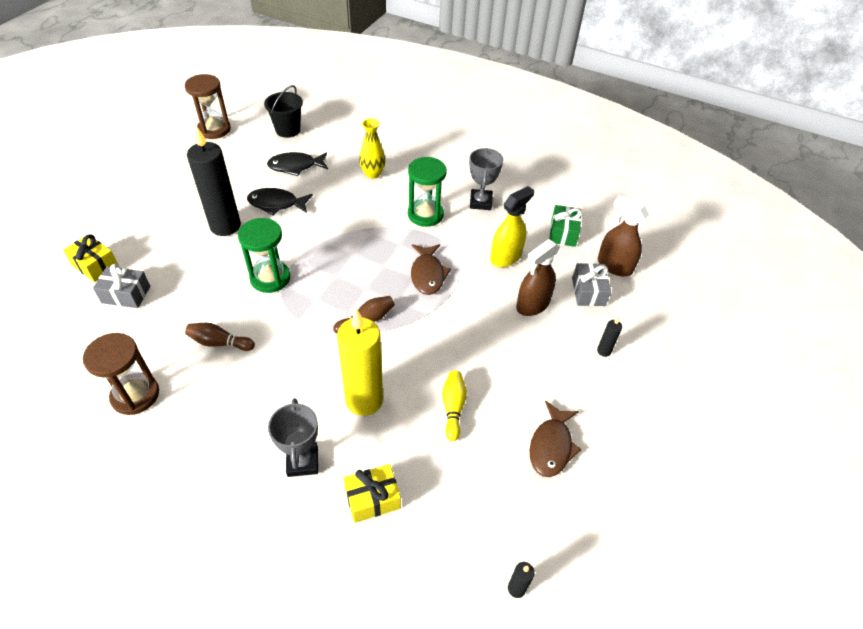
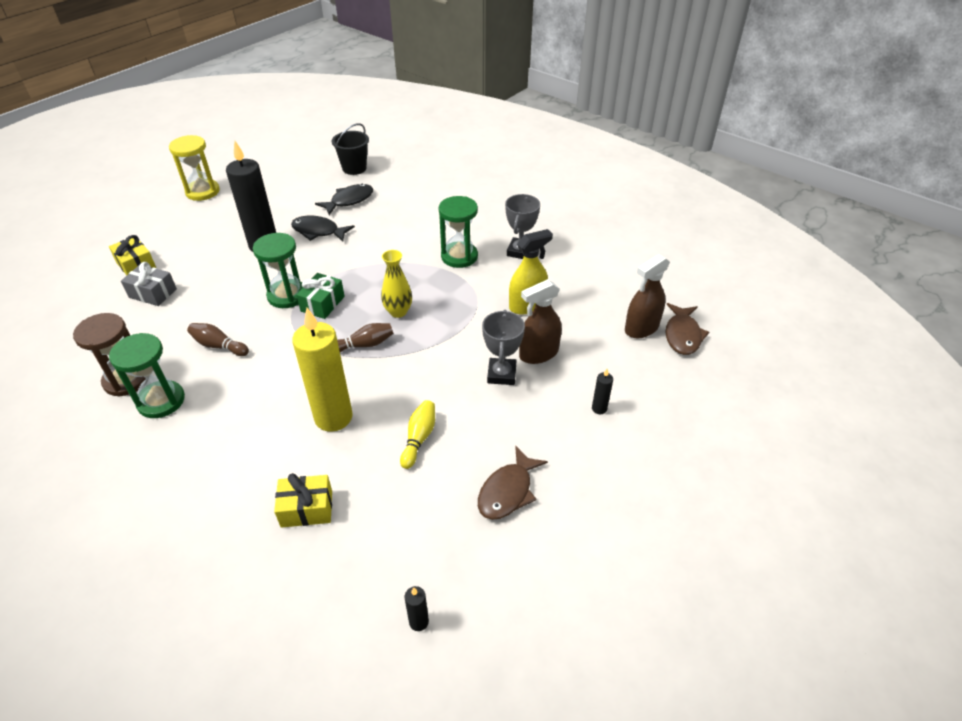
camera: 15 degrees right, 5 degrees down
(136, 173) = (202, 192): none -> yellow hourglass
(182, 412) = (161, 401): none -> green hourglass
(214, 129) = (286, 162): brown hourglass -> none
(295, 166) = (349, 200): black fish -> black fish turned 135 degrees clockwise
(302, 461) = (253, 463): grey trophy -> grey trophy (501, 374)
(373, 174) = (421, 214): yellow vase -> yellow vase (398, 312)
(427, 274) = (440, 311): brown fish -> brown fish (682, 335)
(563, 233) = (597, 290): green gift -> green gift (322, 304)
(588, 292) = (603, 349): grey gift -> none
(614, 266) = (641, 328): brown spray bottle -> brown spray bottle turned 90 degrees counterclockwise

